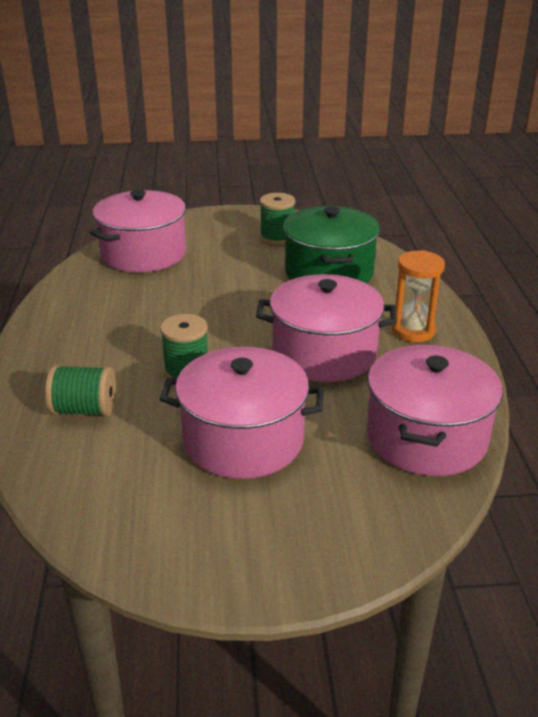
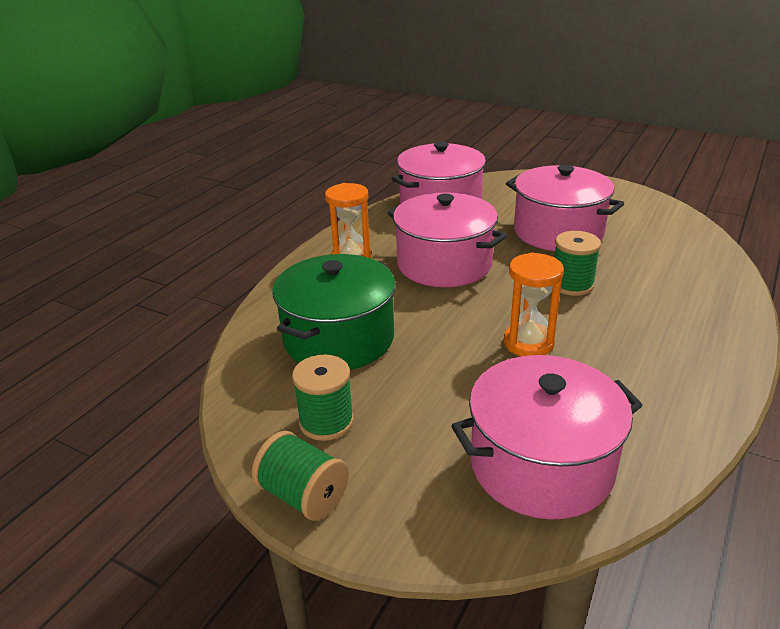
camera: 145 degrees left, 0 degrees up
(84, 410) = (675, 280): green spool -> green spool (303, 496)
(192, 310) = (528, 343): none -> orange hourglass

